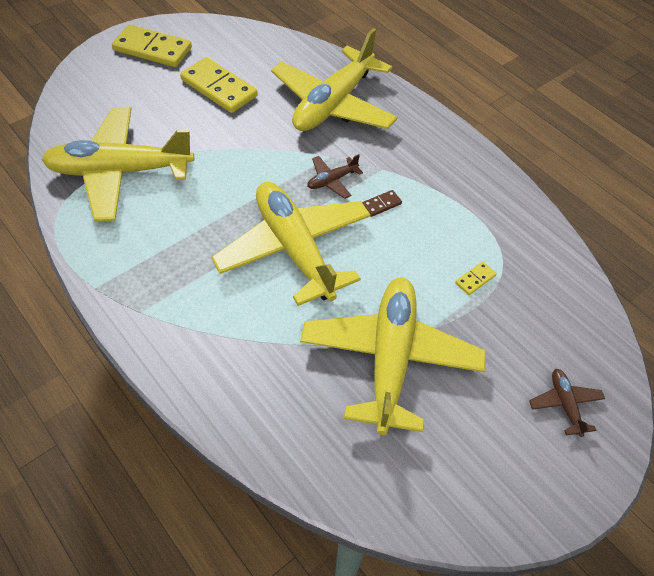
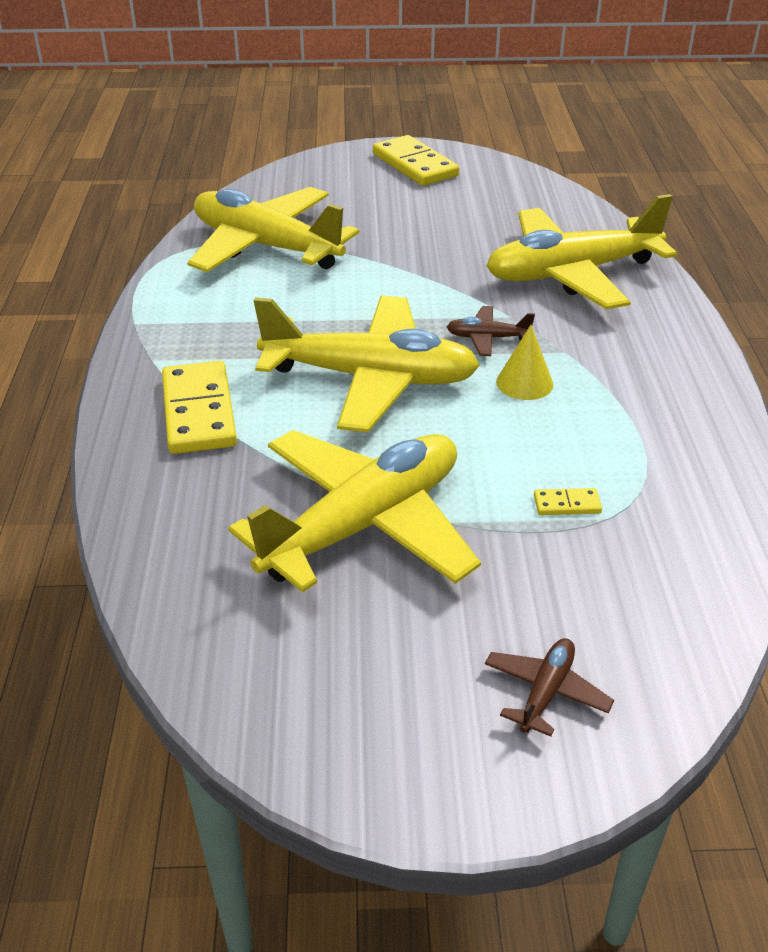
camera: 40 degrees right, 15 degrees down
(219, 88) = (450, 217): yellow domino -> yellow domino (199, 412)
(294, 249) = (370, 378): yellow plane -> yellow plane turned 90 degrees clockwise
(381, 204) = (524, 383): brown domino -> yellow cone

